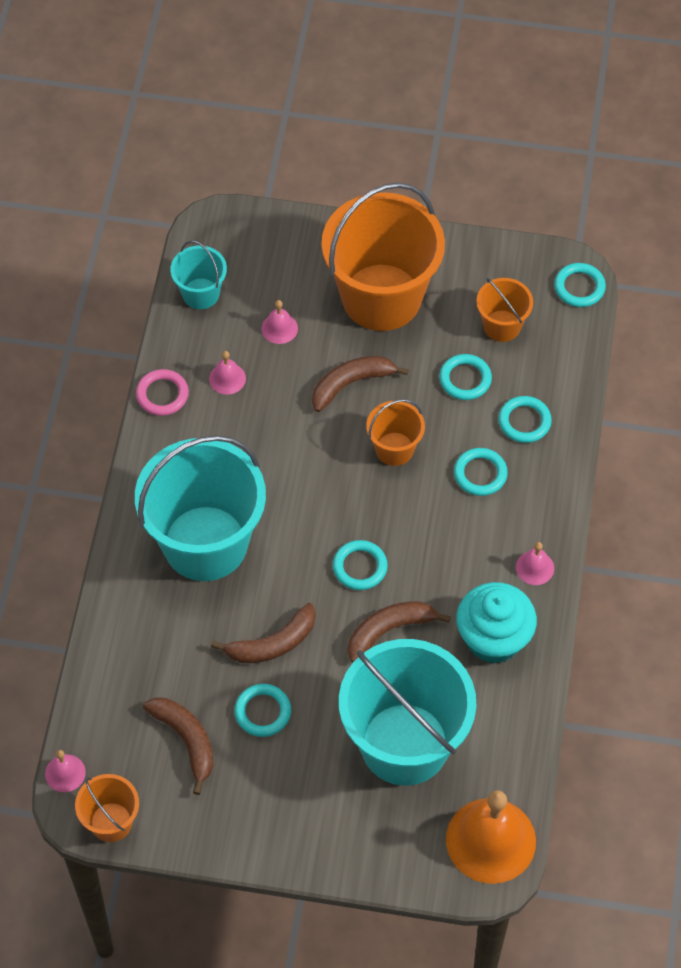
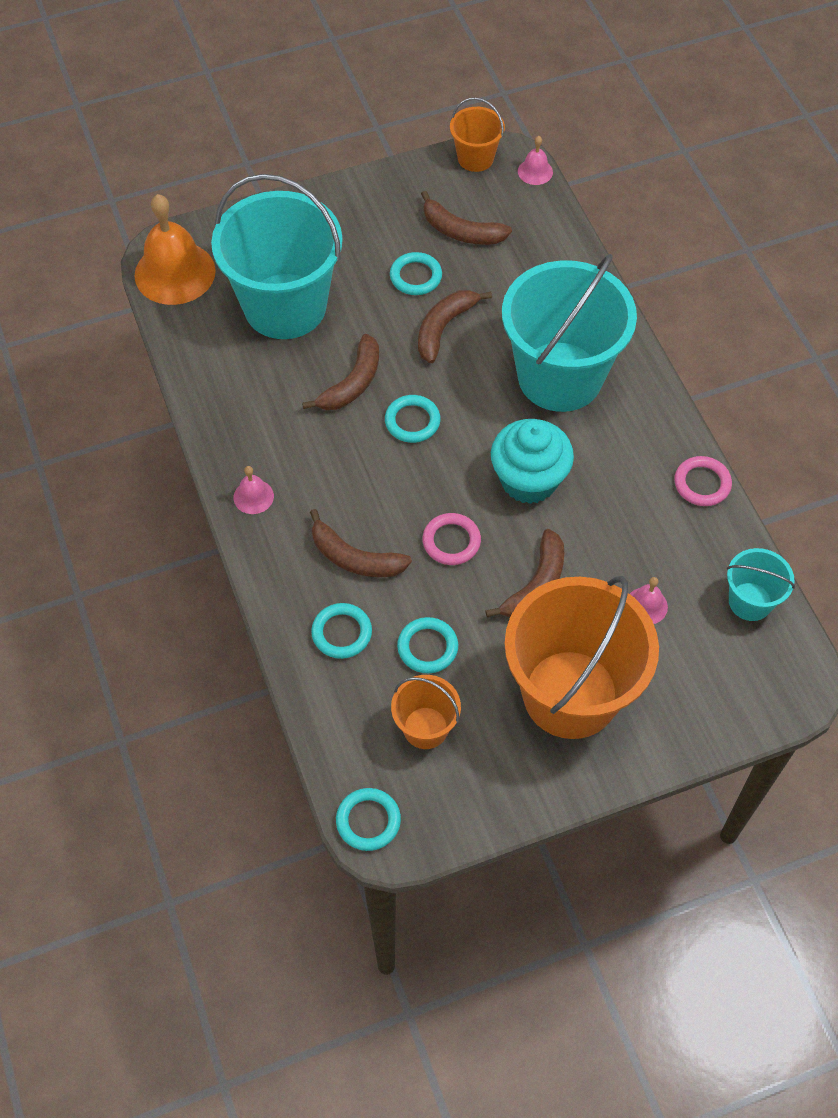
camera: 150 degrees right, 0 degrees up
(227, 378) = (656, 529): pink bell -> none
(394, 449) = (451, 541): orange bucket -> pink ring
(480, 474) = (355, 558): turquoise ring -> brown banana
(493, 639) = (257, 419): turquoise cupcake -> turquoise cupcake (529, 480)

